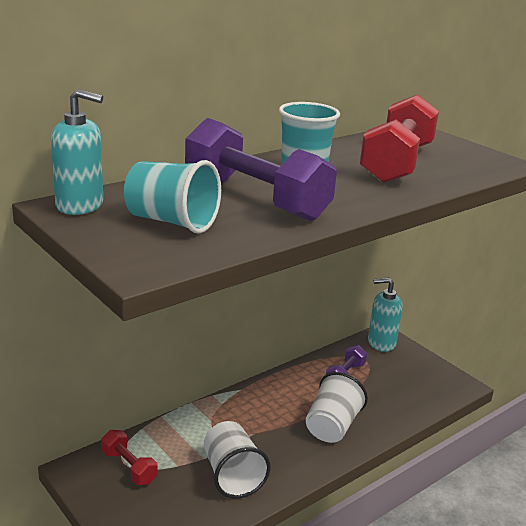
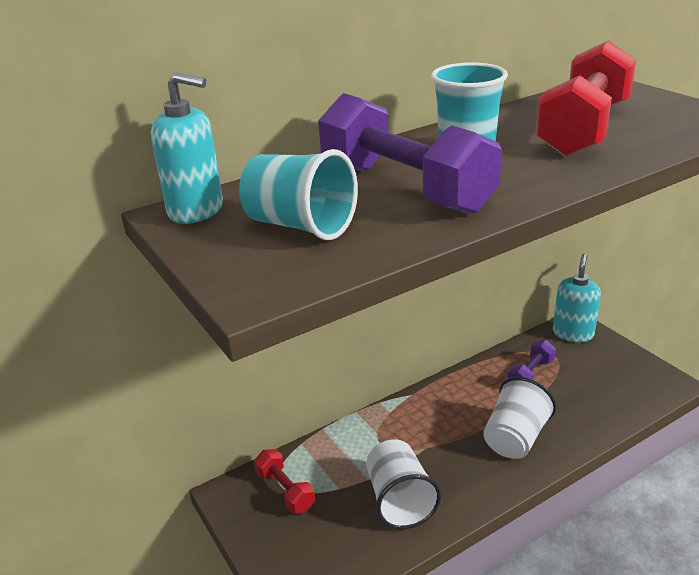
camera: 10 degrees right, 5 degrees up
(381, 343) = (573, 333): turquoise soap dispenser -> turquoise soap dispenser turned 105 degrees clockwise

